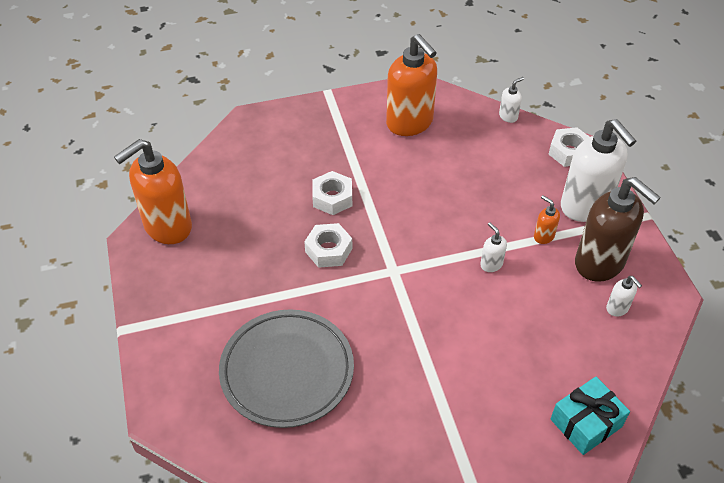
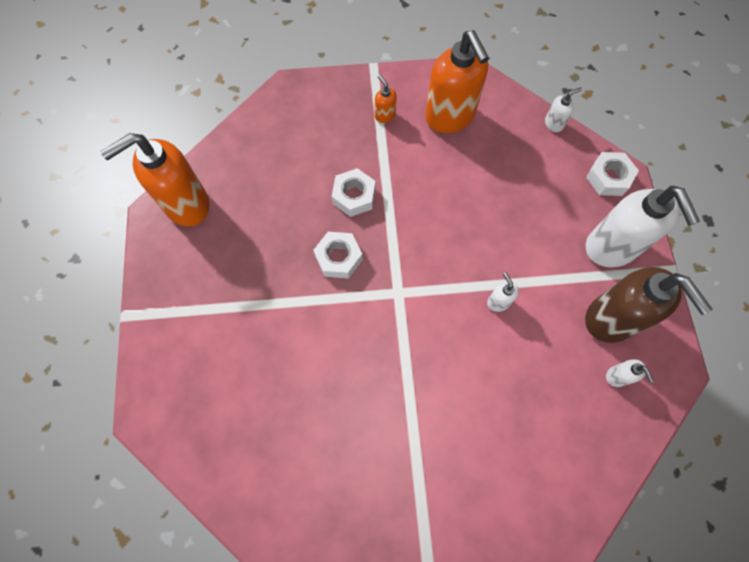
camera: 10 degrees right, 20 degrees up
(287, 371) = (272, 391): grey plate -> none
(543, 236) = (559, 277): orange soap dispenser -> orange soap dispenser (384, 115)
(586, 423) = (555, 504): turquoise gift -> none

